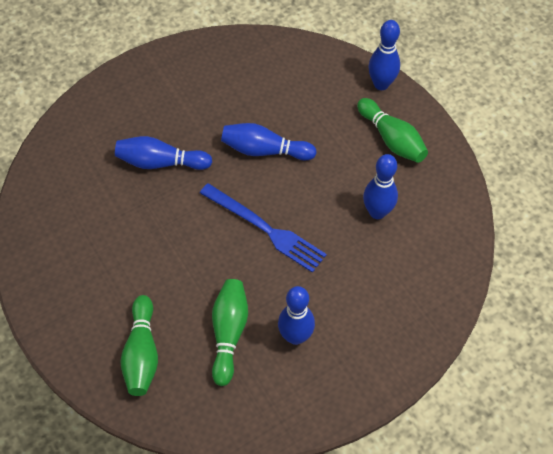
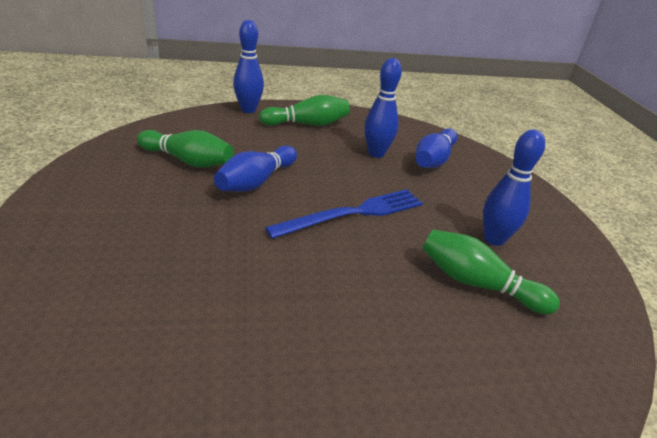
camera: 70 degrees left, 25 degrees down
(142, 353) = (487, 377): green bowling pin -> green bowling pin (188, 161)
(160, 162) = (196, 254): blue bowling pin -> blue bowling pin (433, 160)

